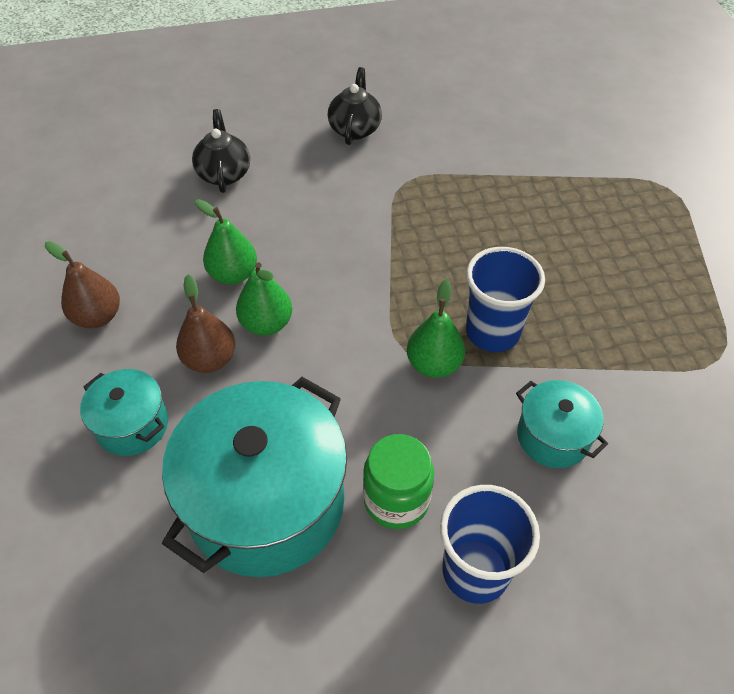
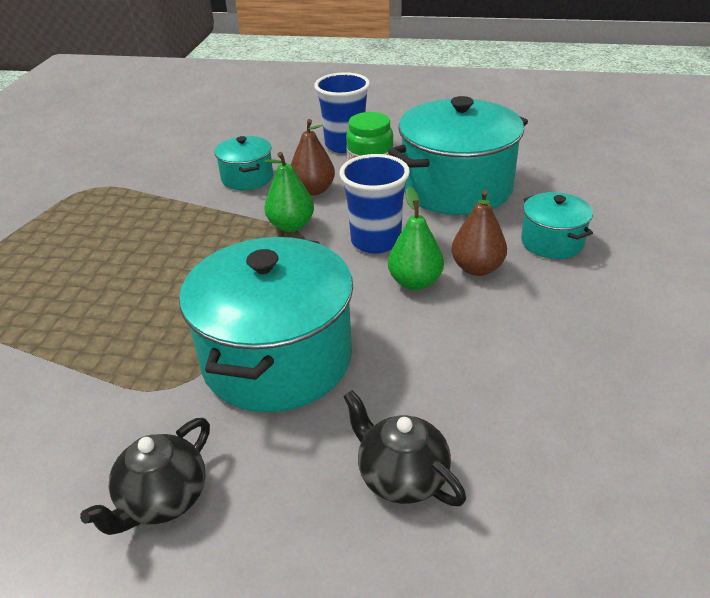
camera: 155 degrees left, 15 degrees down
(97, 317) = (590, 328): brown pear -> brown pear (313, 190)
(224, 173) = (401, 476): black teapot -> black teapot turned 120 degrees clockwise
(233, 274) = (433, 333): green pear -> none
(346, 220) = (277, 359): none -> turquoise pot
(492, 332) = (227, 233): blue cup -> blue cup (376, 241)

